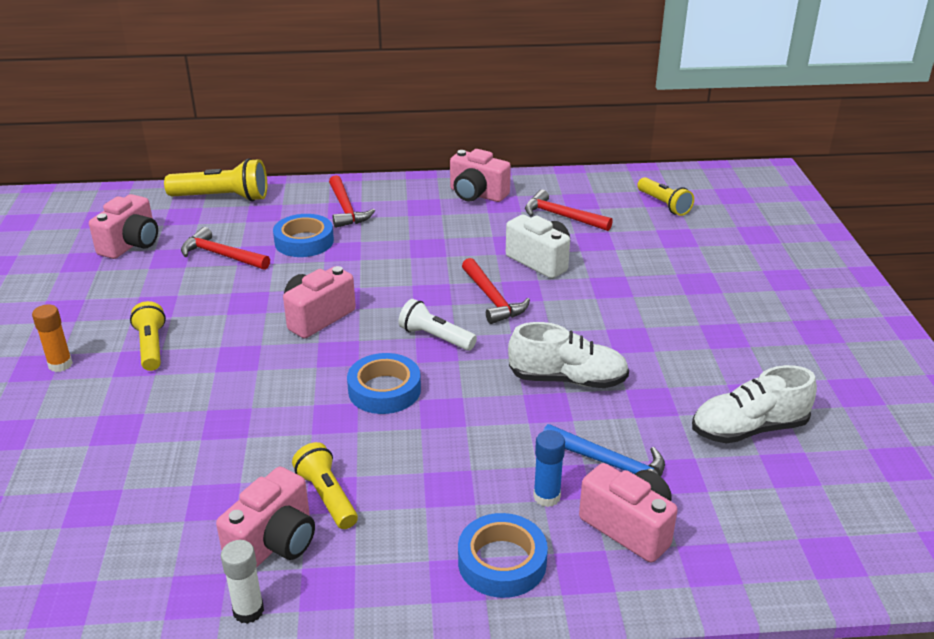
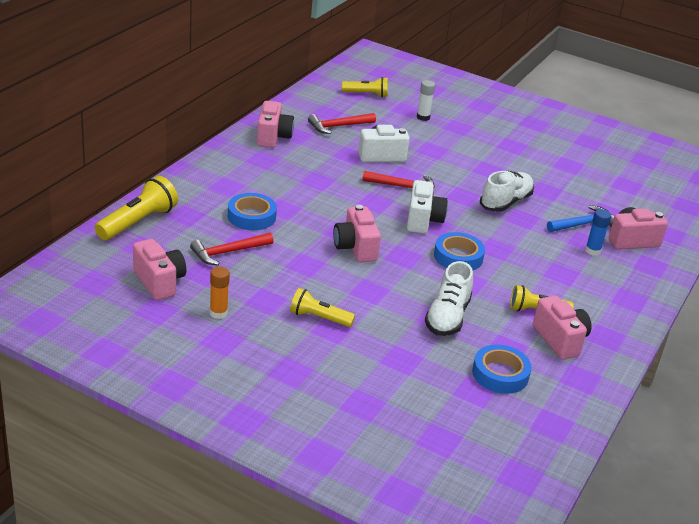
camera: 60 degrees left, 0 degrees up
(60, 365) = (300, 360): orange glue stick -> orange glue stick (218, 313)
(248, 611) = (605, 366): white glue stick -> white glue stick (423, 117)
(346, 209) = (227, 185): red hammer -> none
(435, 337) = (423, 220): white flashlight -> white camera
(477, 194) = (273, 137): pink camera -> pink camera turned 60 degrees counterclockwise
(502, 562) = (628, 282): blue tape -> blue tape (500, 374)
(749, 429) = (591, 179): white shoe -> white shoe (447, 317)

